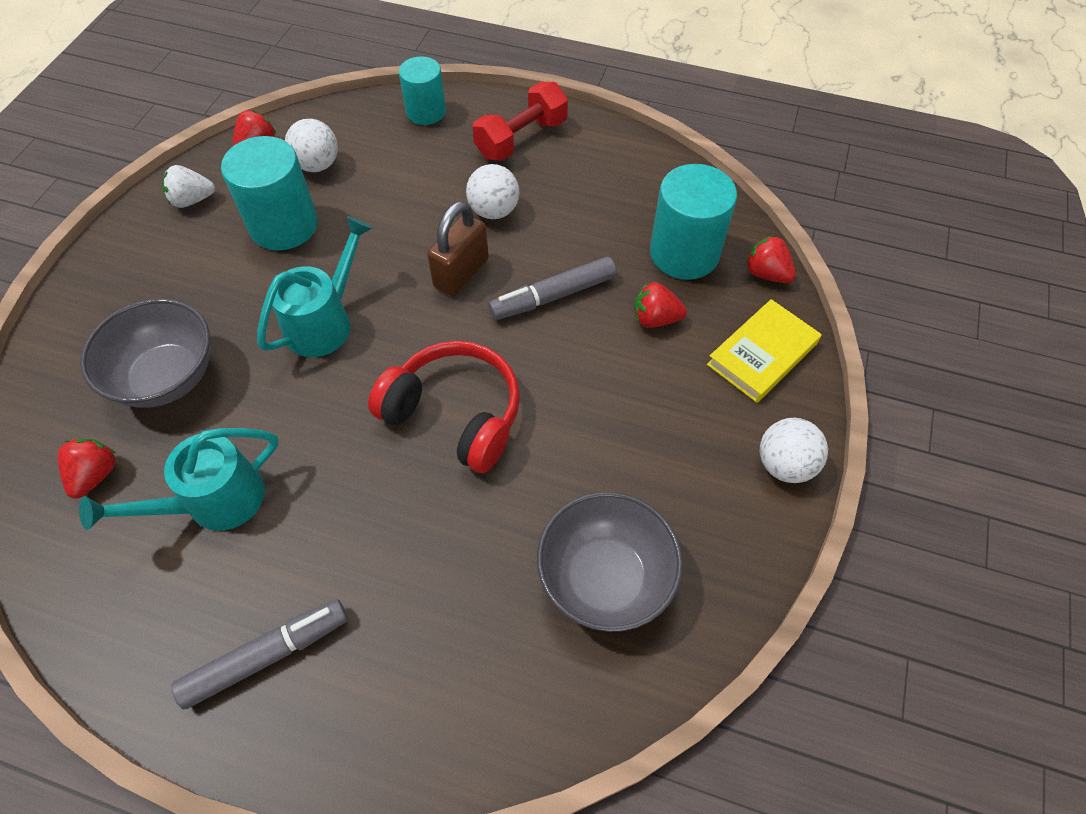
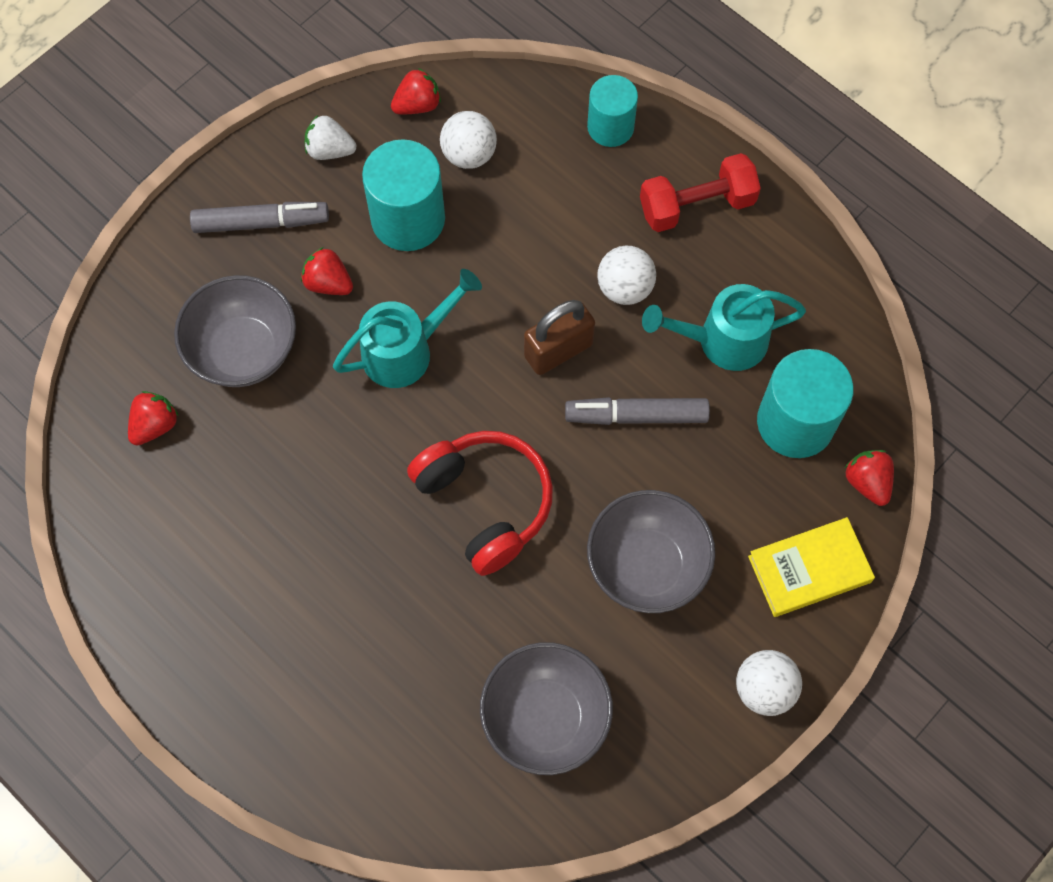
camera: 25 degrees right, 10 degrees up
(213, 502) = (243, 496): turquoise watering can -> turquoise watering can (721, 341)
(267, 656) = (242, 654): grey marker -> grey marker (261, 223)
(625, 406) = (646, 565): none -> grey bowl
(655, 319) = (724, 485): red strawberry -> red strawberry (328, 283)

